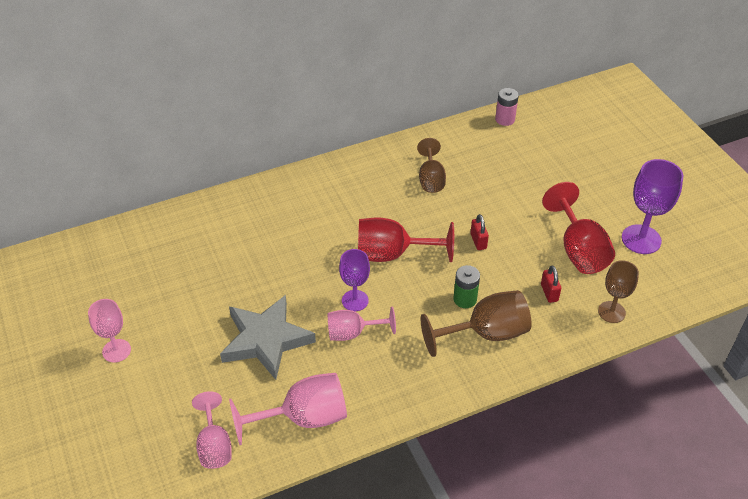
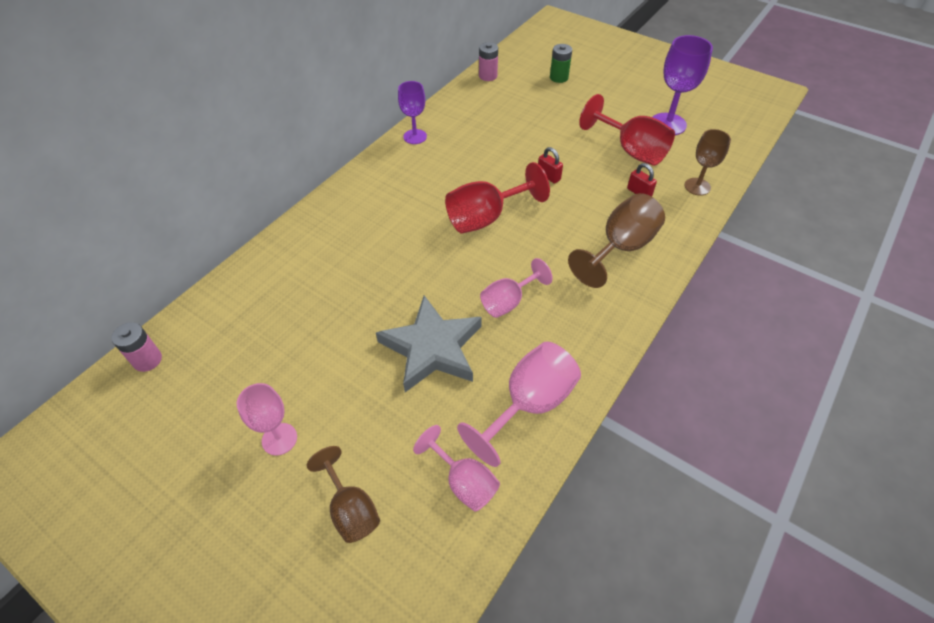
camera: 30 degrees left, 5 degrees up
(70, 252) = (147, 360): none -> pink battery
(355, 300) = (486, 272): purple goblet -> purple goblet (415, 136)
(431, 179) = (466, 143): brown goblet -> brown goblet (350, 509)
(465, 299) = (579, 227): green battery -> green battery (559, 77)

